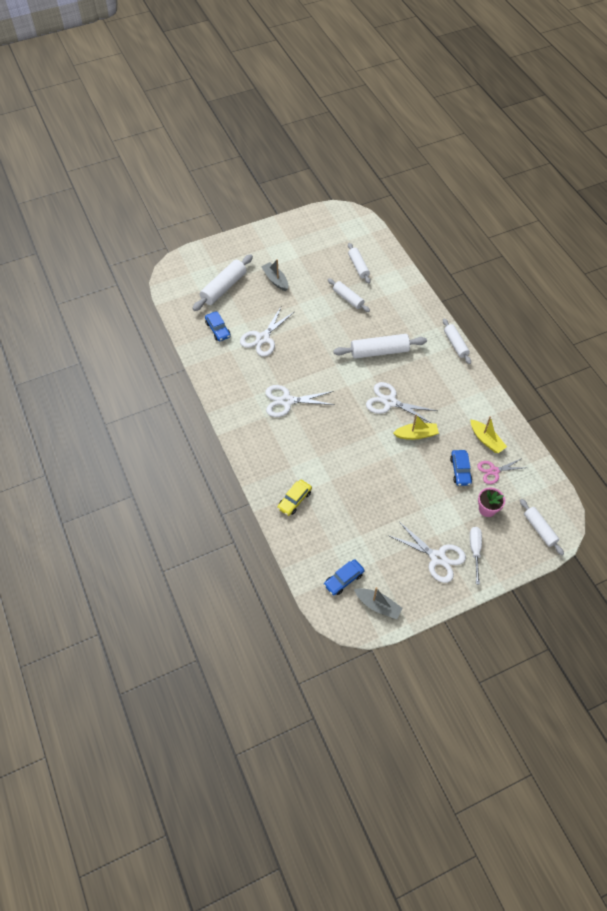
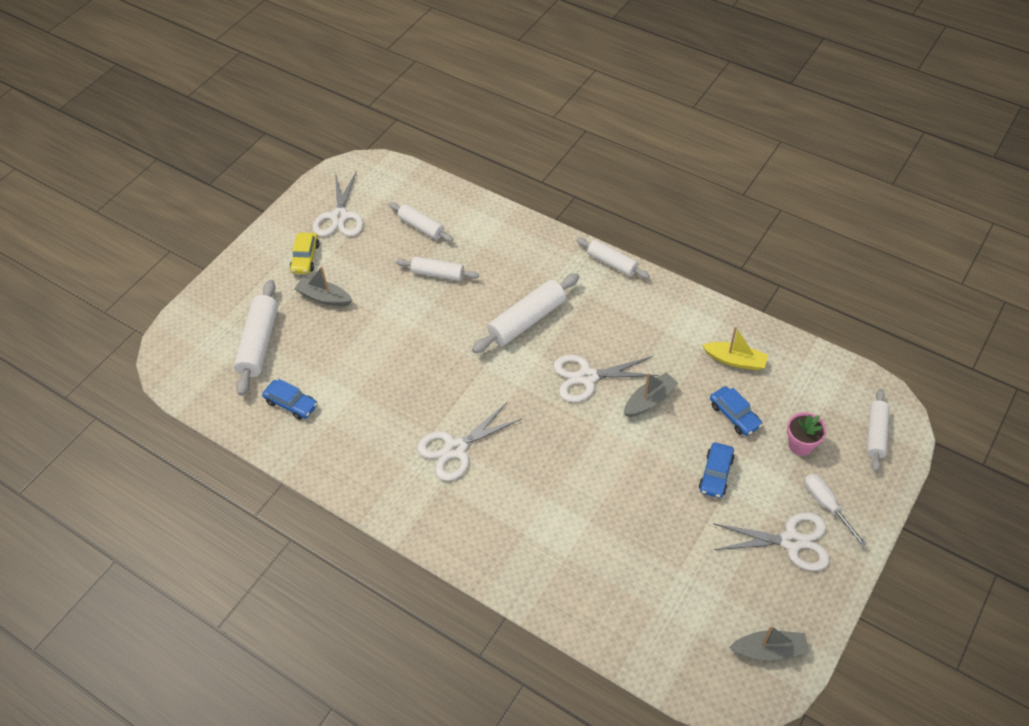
camera: 30 degrees left, 5 degrees down
(263, 338) = (362, 382): white scissors -> white scissors (339, 216)
(294, 500) = (562, 575): yellow car -> yellow car (305, 258)
(343, 579) = (702, 643): blue car -> blue car (715, 474)
(416, 434) = (649, 400): yellow boat -> grey boat
(494, 471) = (772, 393): pink scissors -> none
(539, 529) = (876, 434): white rolling pin -> white rolling pin turned 75 degrees clockwise

